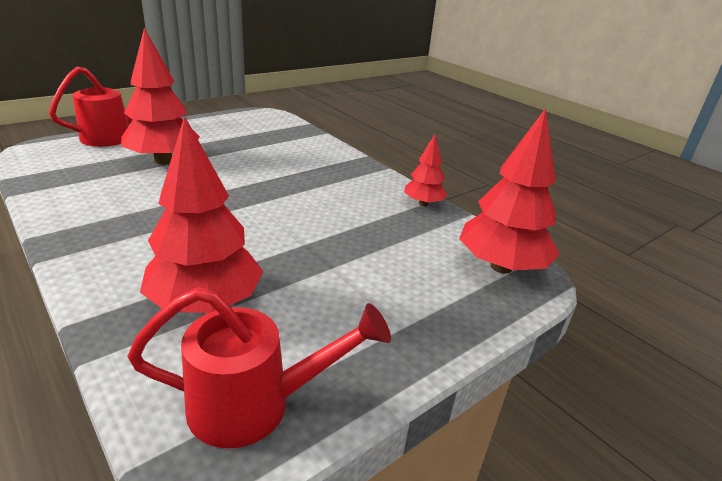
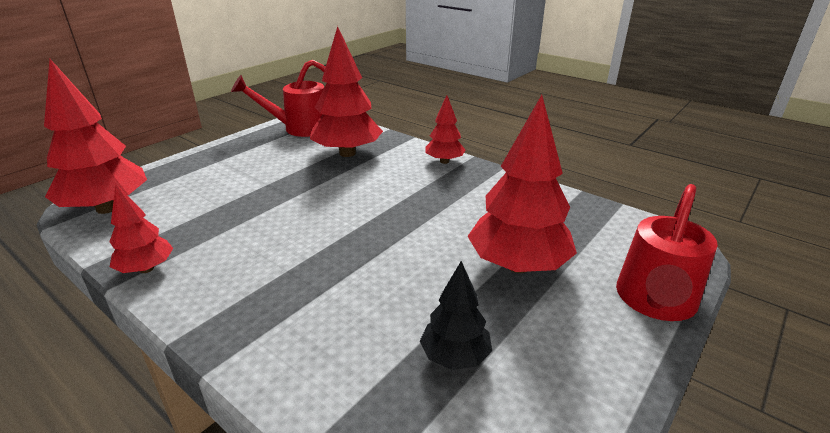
camera: 170 degrees right, 0 degrees up
(89, 259) = (444, 161): none -> red tree
(245, 139) = (455, 357): none -> black tree

